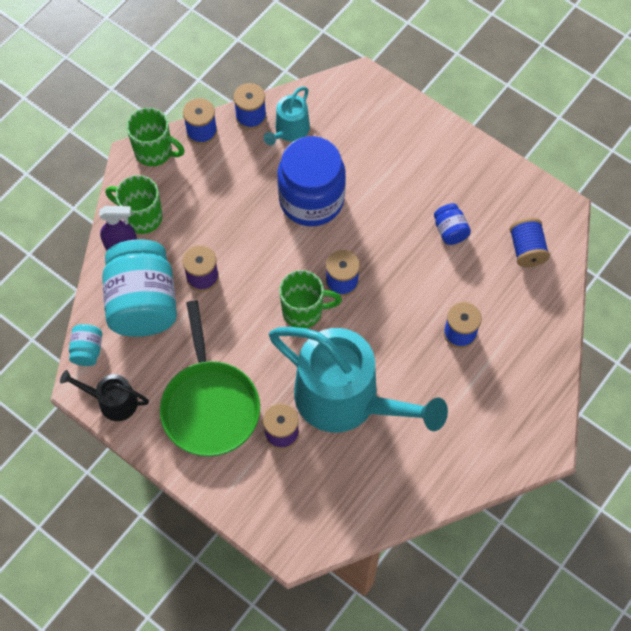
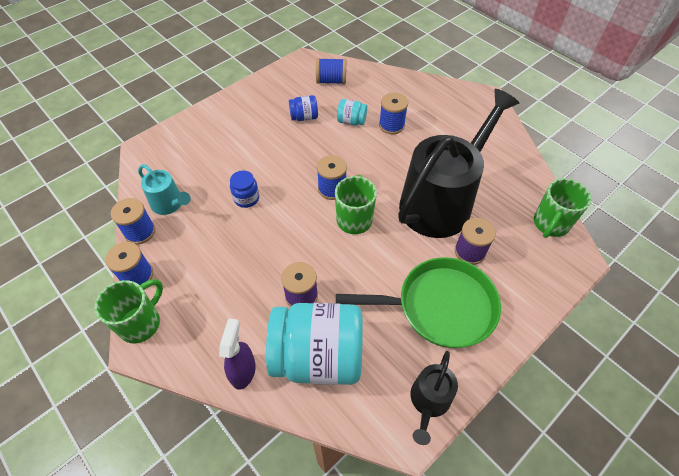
camera: 80 degrees left, 10 degrees down
(87, 350) = (364, 423): turquoise jar -> turquoise jar (351, 121)
(141, 217) = (215, 346): green mug -> green mug (550, 224)
(311, 200) = (246, 198): blue jar -> blue jar, size x0.44
(346, 399) = (441, 202): turquoise watering can -> black watering can

